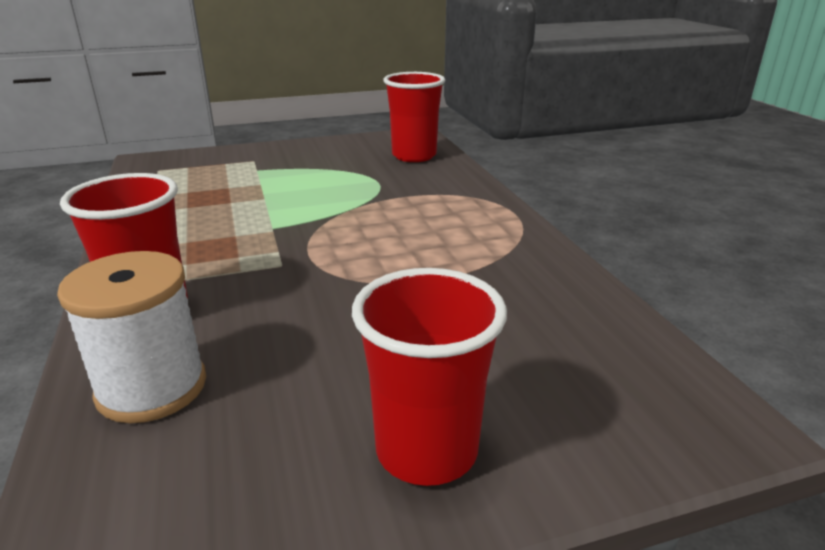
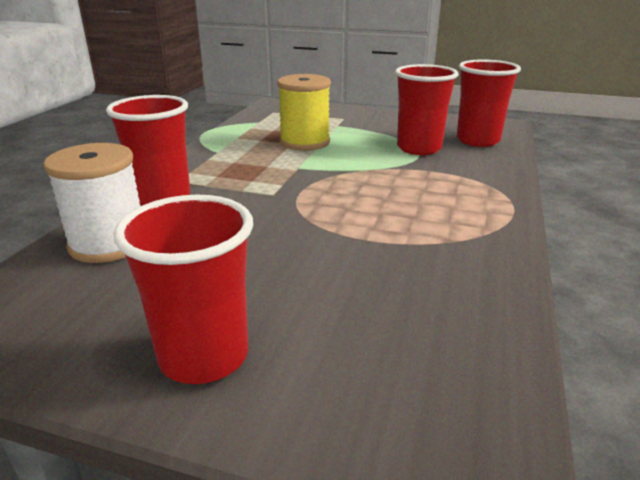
camera: 35 degrees right, 0 degrees up
(243, 197) = (304, 142): none -> yellow spool
(370, 176) = (419, 148): none -> red cup

